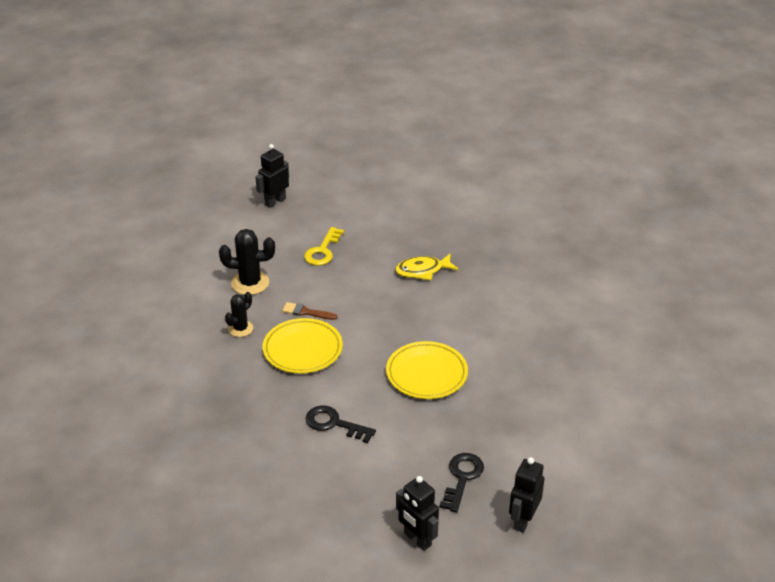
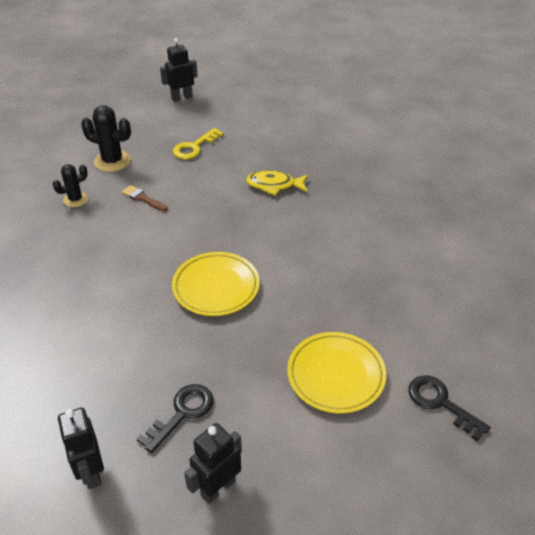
camera: 20 degrees right, 5 degrees up
(302, 349) = (116, 232): yellow plate -> yellow plate (336, 375)
(334, 424) = (94, 314): black key -> black key (441, 403)

